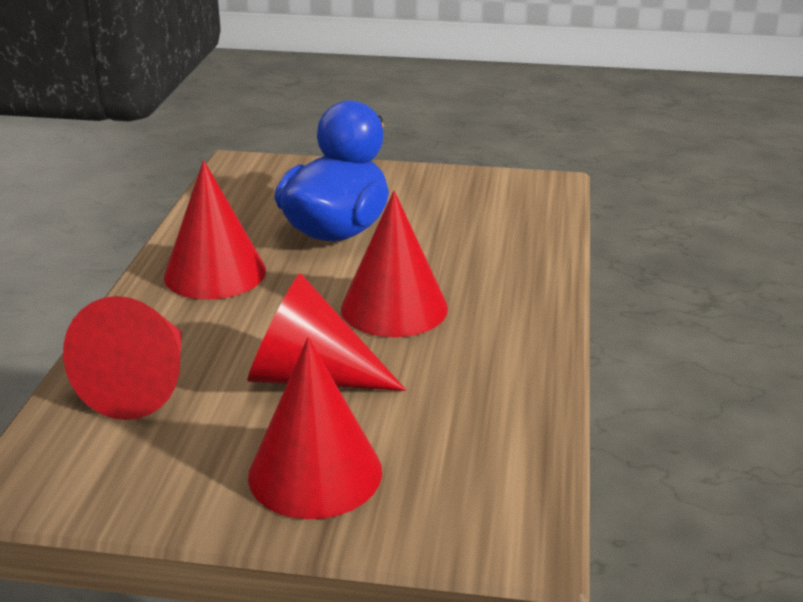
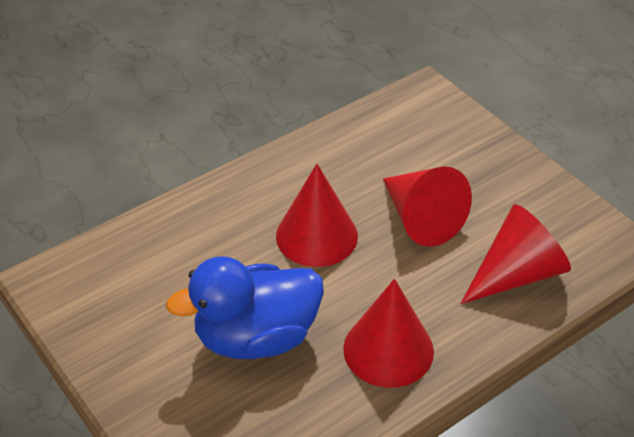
camera: 135 degrees left, 15 degrees up
(315, 473) = (475, 165): red cone -> none

